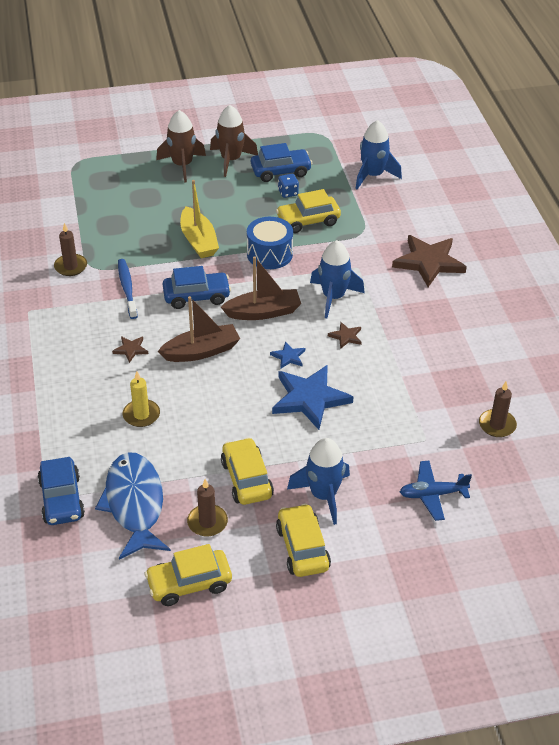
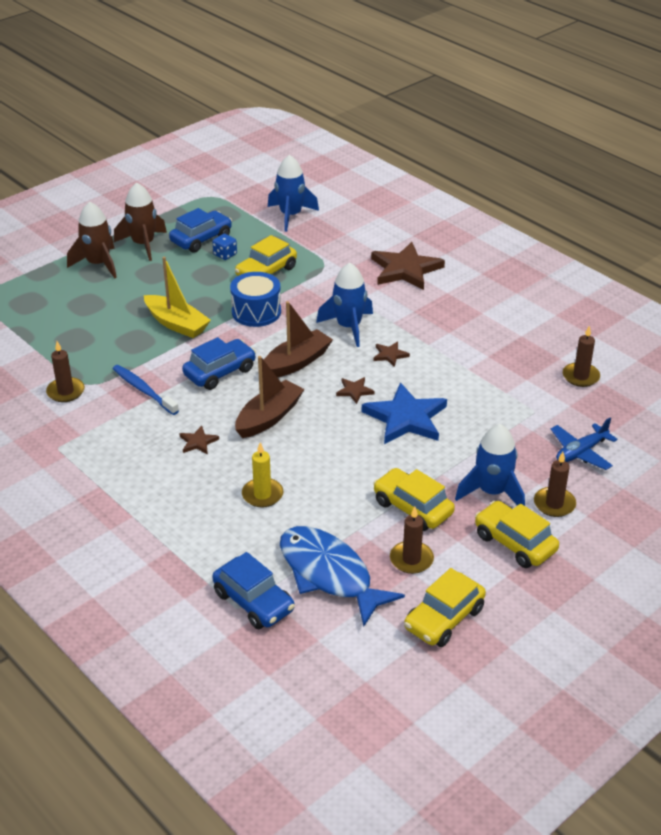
camera: 30 degrees left, 5 degrees down
(288, 357) = (354, 391): blue star -> brown star
(366, 530) = (554, 504): none -> brown candle

